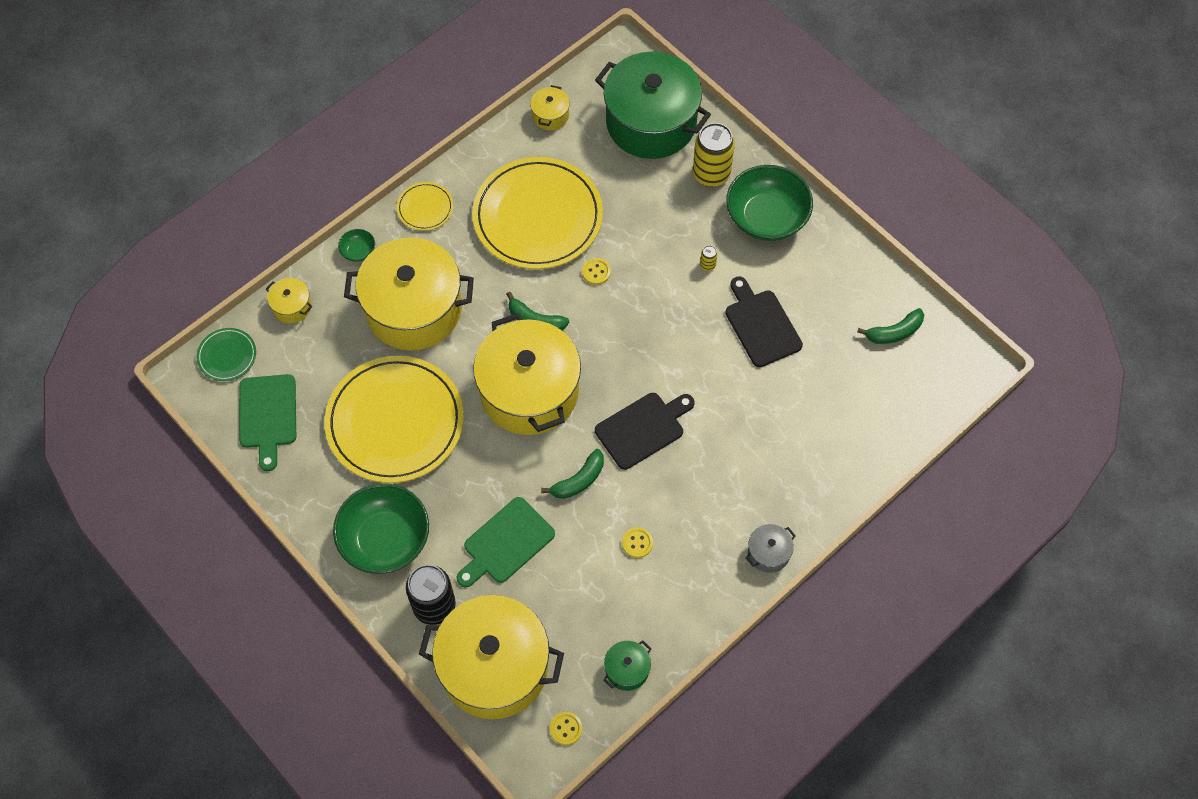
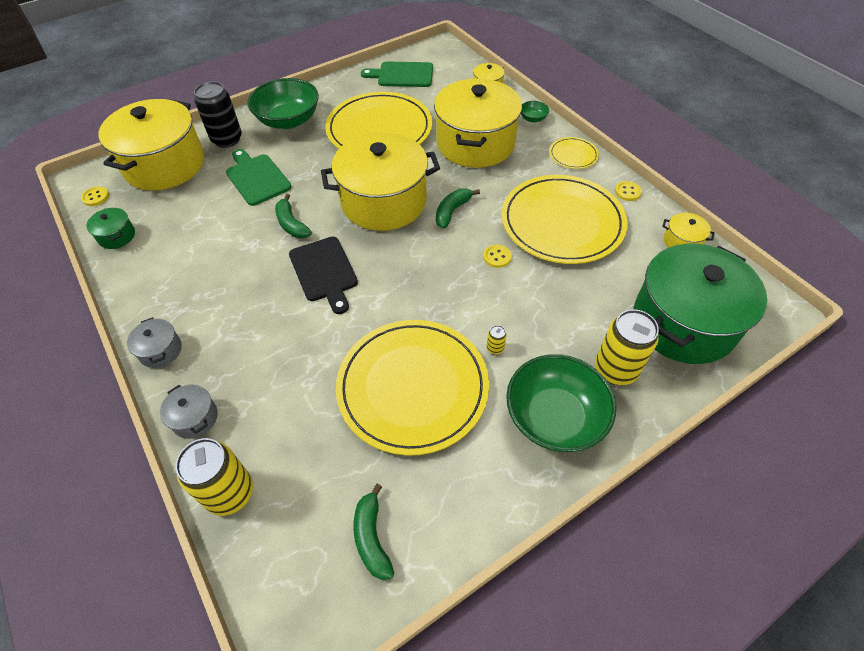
camera: 100 degrees right, 10 degrees down
(227, 356) = (453, 60): green plate -> none
(637, 543) = (218, 255): yellow button -> yellow button (627, 192)
(761, 325) = (412, 387): black cutting board -> yellow plate
(830, 494) = (195, 418): none -> grey pot
(887, 442) = (230, 493): none -> yellow can

